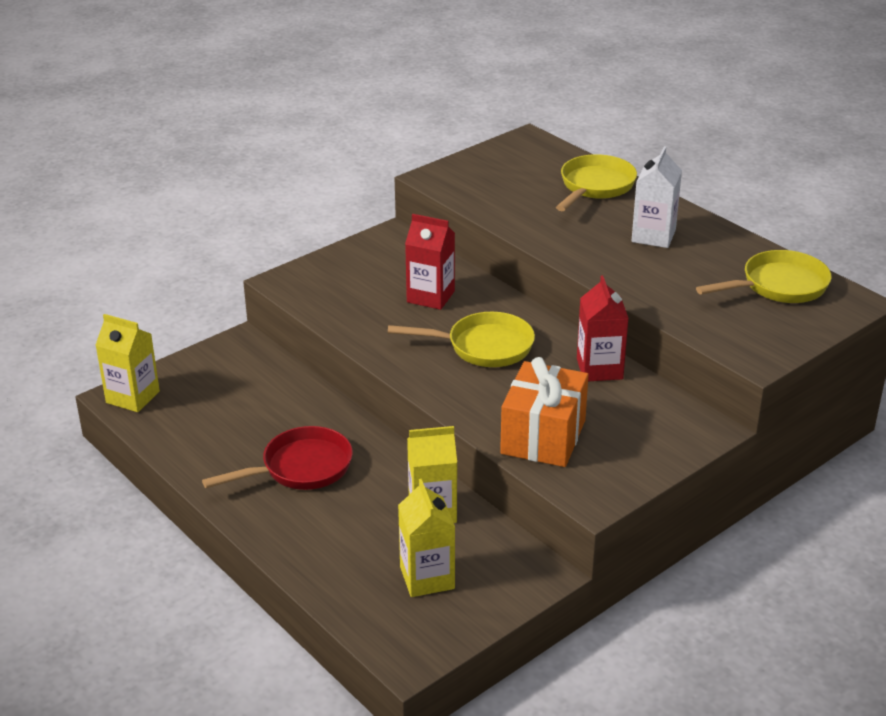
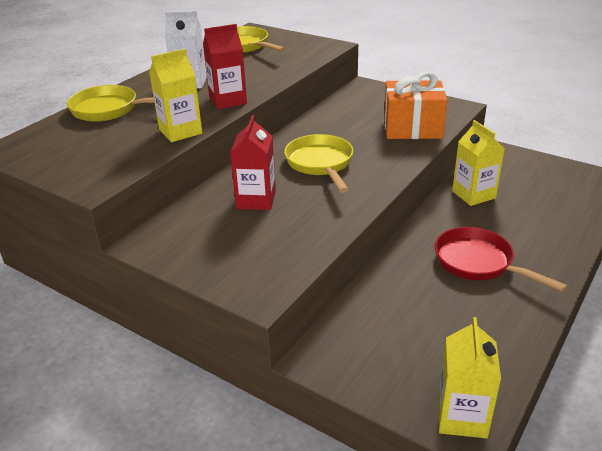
camera: 105 degrees left, 0 degrees up
(427, 578) = (536, 185): yellow carton -> yellow carton (180, 131)
(599, 369) = (322, 120): red carton -> red carton (228, 100)

